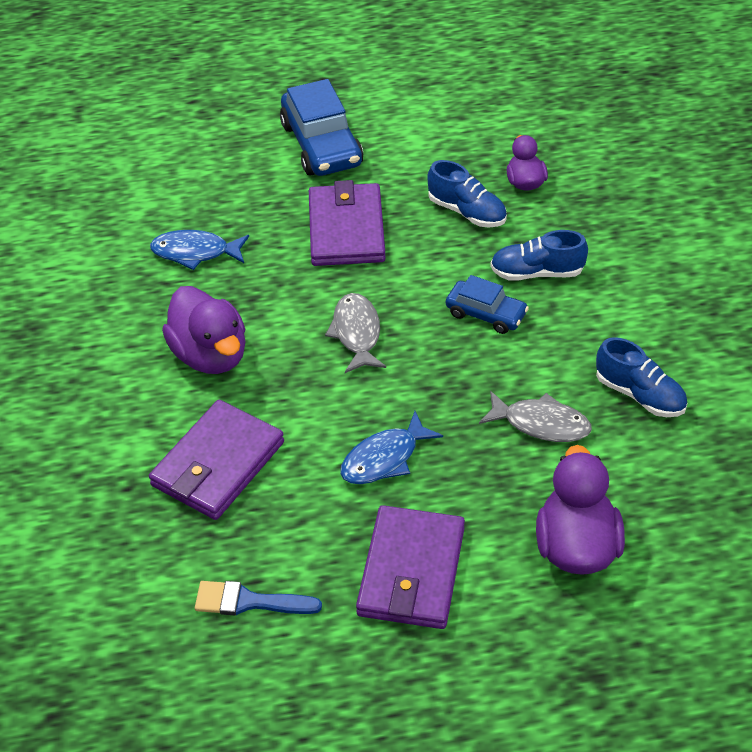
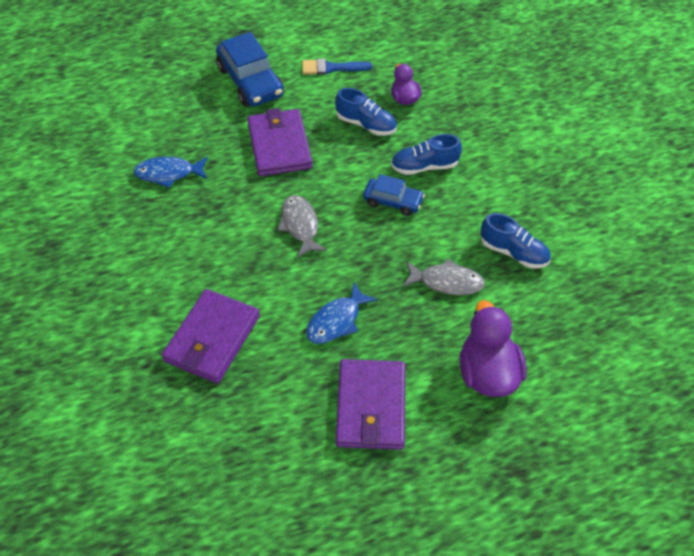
camera: 10 degrees left, 5 degrees up
(210, 355) = (193, 253): purple duck -> none
(249, 602) = (253, 445): blue brush -> blue brush (331, 68)

